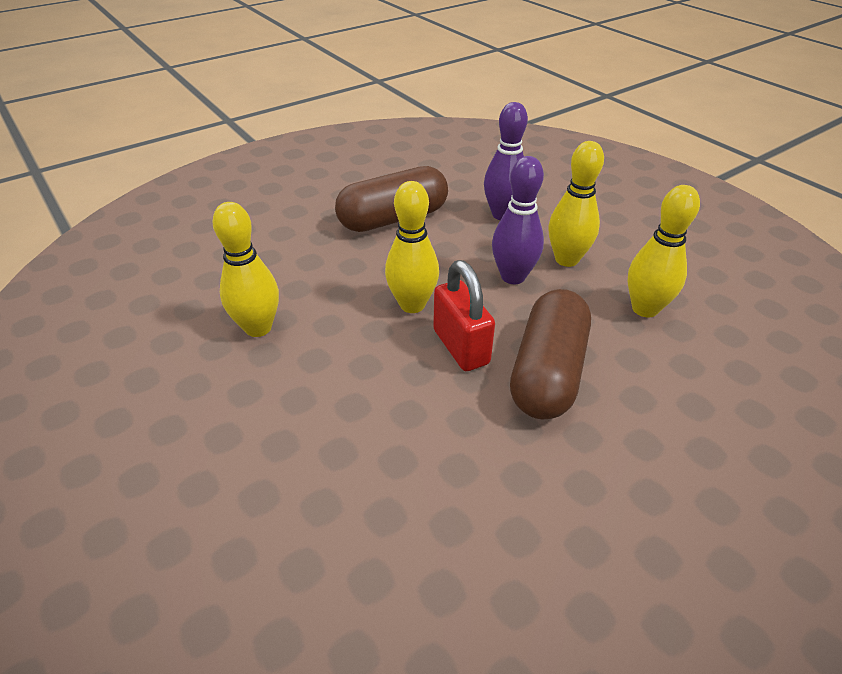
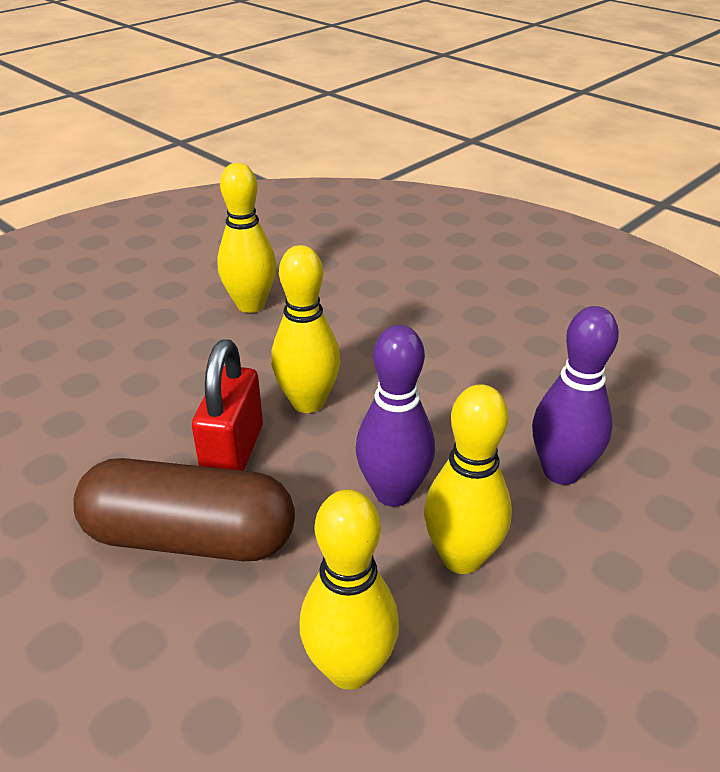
camera: 80 degrees right, 5 degrees down
(393, 218) = (492, 363): brown capsule -> none
(461, 347) = (233, 452): red padlock -> red padlock turned 45 degrees counterclockwise

